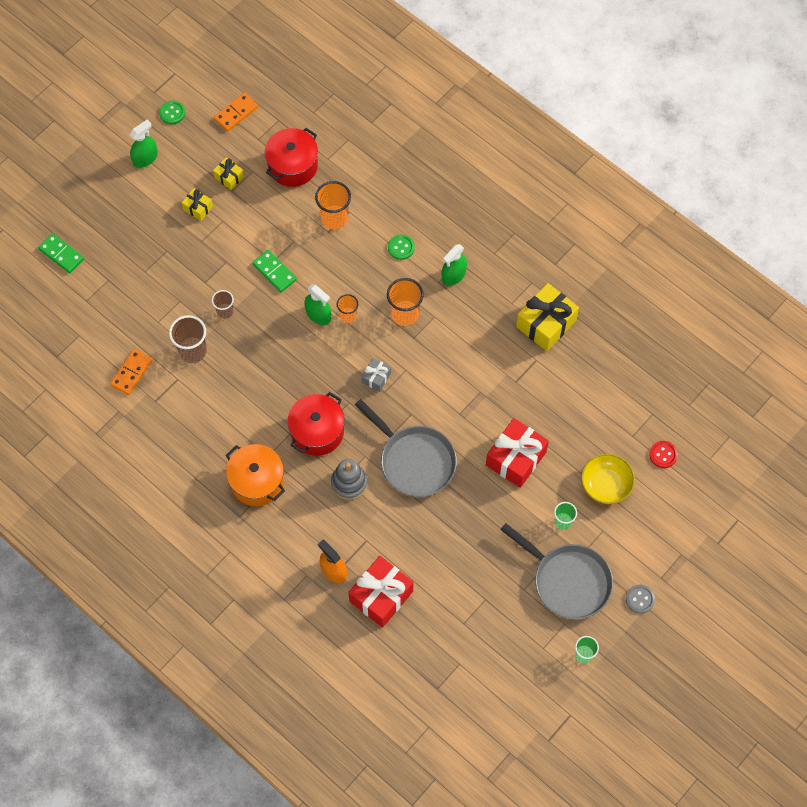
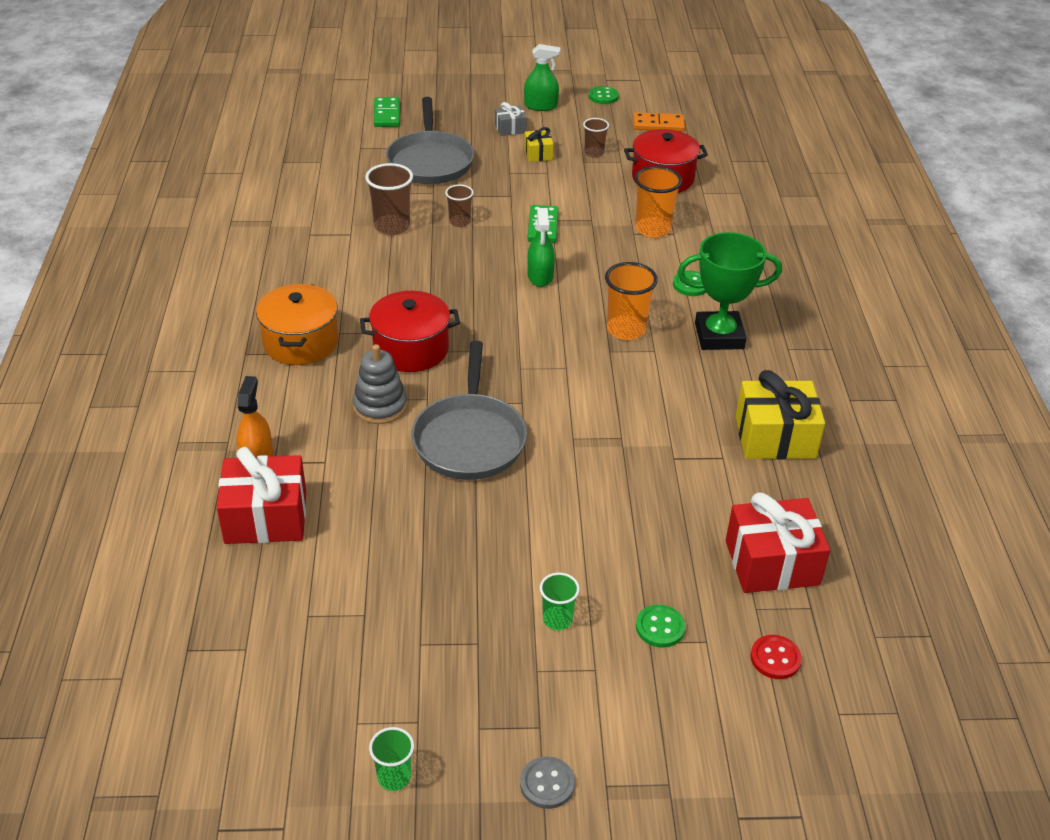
camera: 45 degrees right, 25 degrees down
(131, 372) = (321, 206): orange domino -> none
(229, 177) = (594, 153): yellow gift -> brown cup
(348, 315) = (567, 294): orange cup -> none
(376, 378) = (527, 353): grey gift -> grey gift (510, 128)
(453, 275) = (719, 336): green spray bottle -> green trophy
(515, 458) = (582, 520): red gift -> red gift (772, 563)
(568, 581) = (482, 682): grey pan -> grey pan (430, 161)
(606, 484) = (660, 627): yellow bowl -> green button

